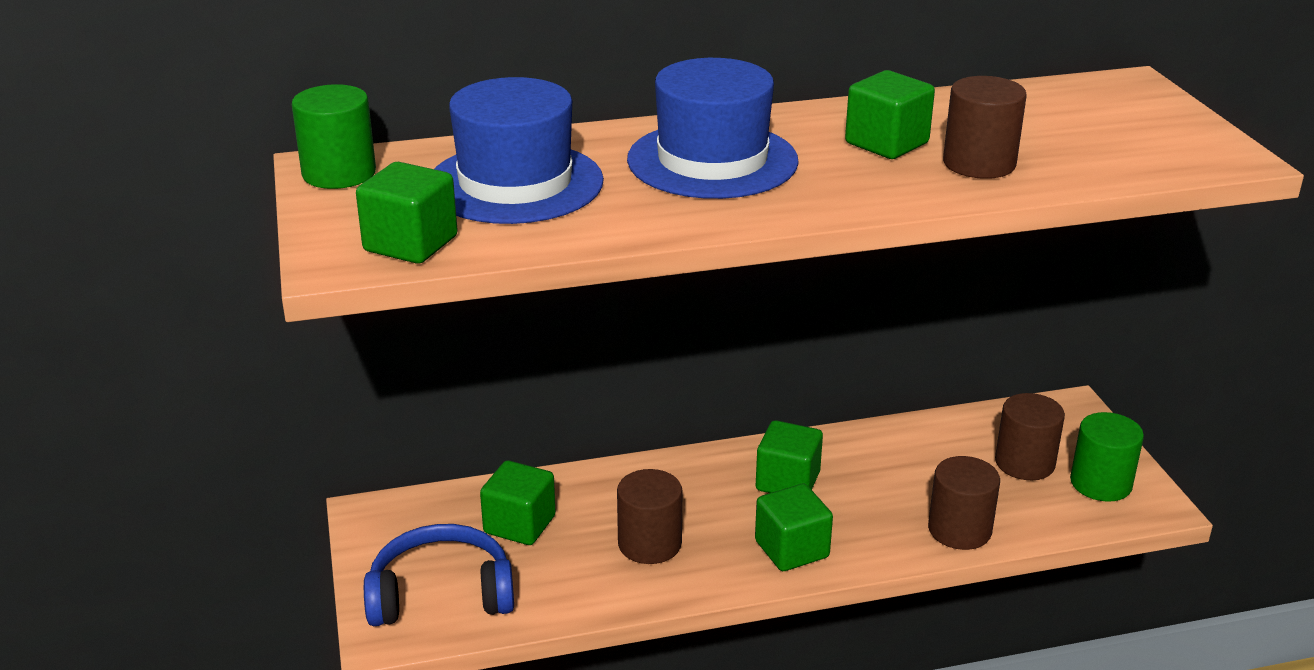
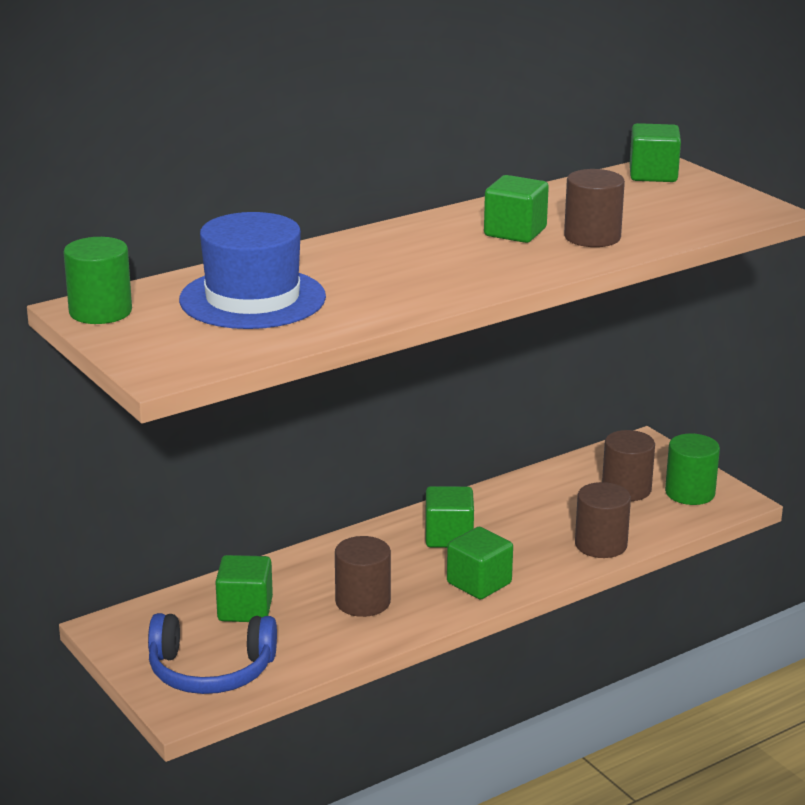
camera: 20 degrees left, 5 degrees down
(410, 244) = (209, 352): green cube -> green cube (653, 175)
(441, 593) = (210, 671): blue headphones -> blue headphones turned 150 degrees counterclockwise
(712, 160) = (393, 262): blue hat -> none

